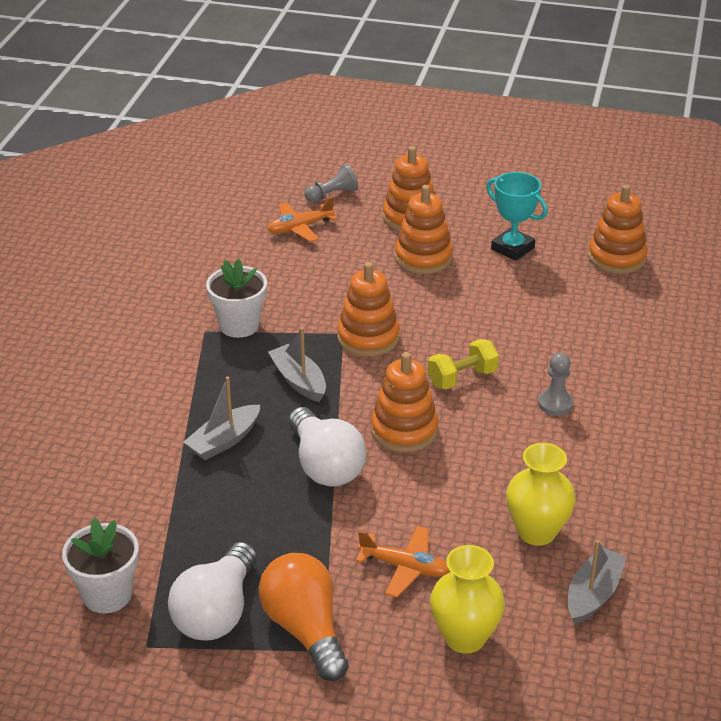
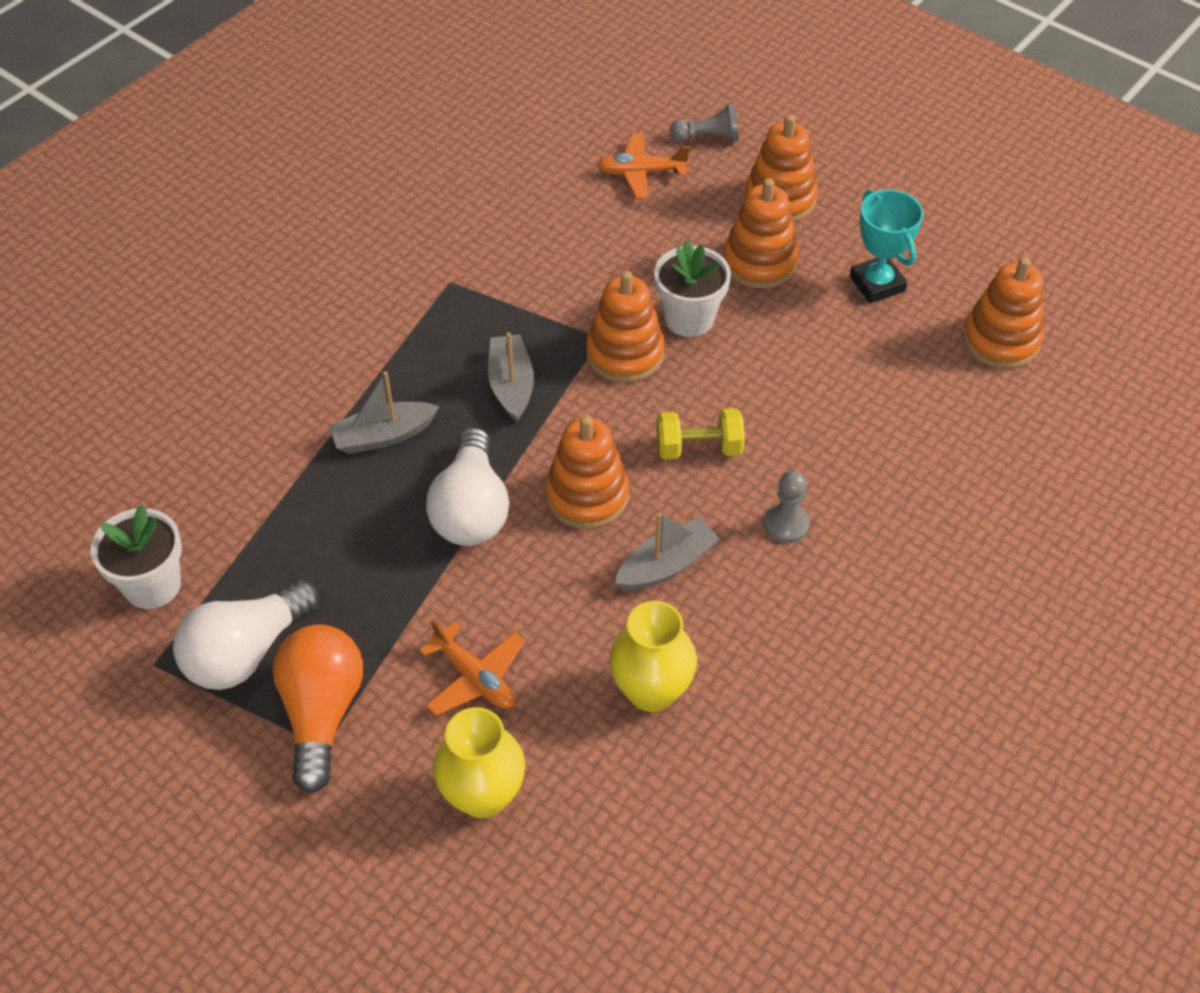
camera: 25 degrees right, 15 degrees up
(239, 325) = (491, 286): white flower pot -> white flower pot (689, 318)
(593, 594) = (662, 801): grey boat -> grey boat (666, 565)

